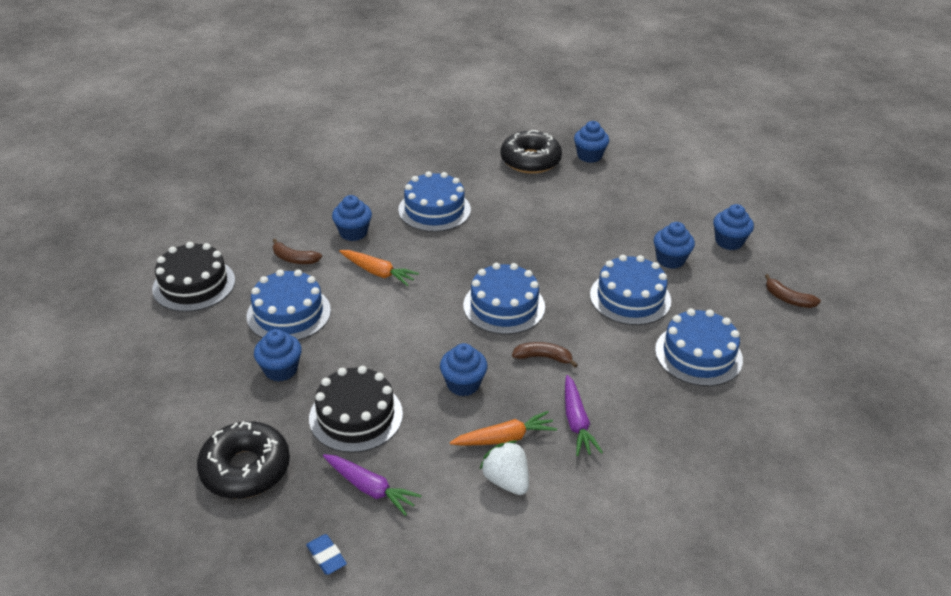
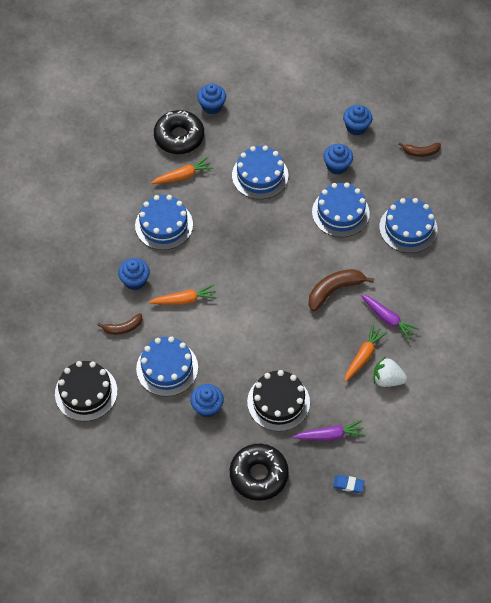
camera: 40 degrees left, 20 degrees up
(463, 384) = (311, 340): blue cupcake -> none
(499, 187) = (183, 176): none -> orange carrot
(504, 306) = (280, 270): blue cake -> blue cake (260, 175)
(543, 357) = (334, 290): brown banana -> brown banana, size x1.62

